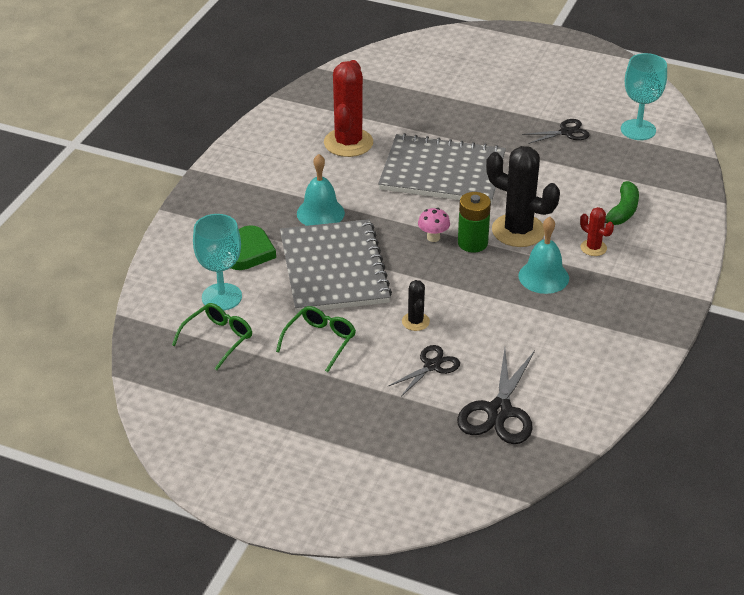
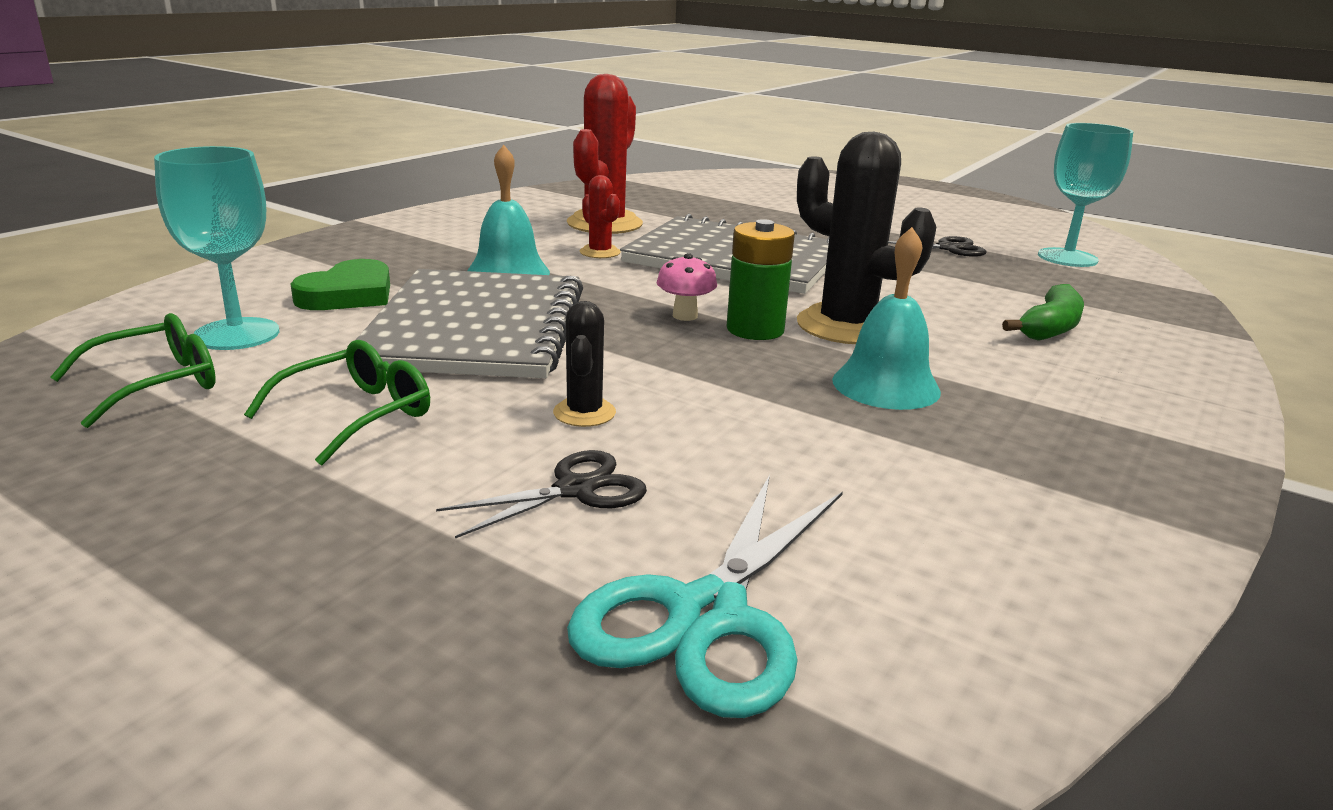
camera: 10 degrees right, 15 degrees down
(499, 411) = (708, 615): black scissors -> turquoise scissors
(593, 248) = (994, 362): red cactus -> red cactus (600, 252)

